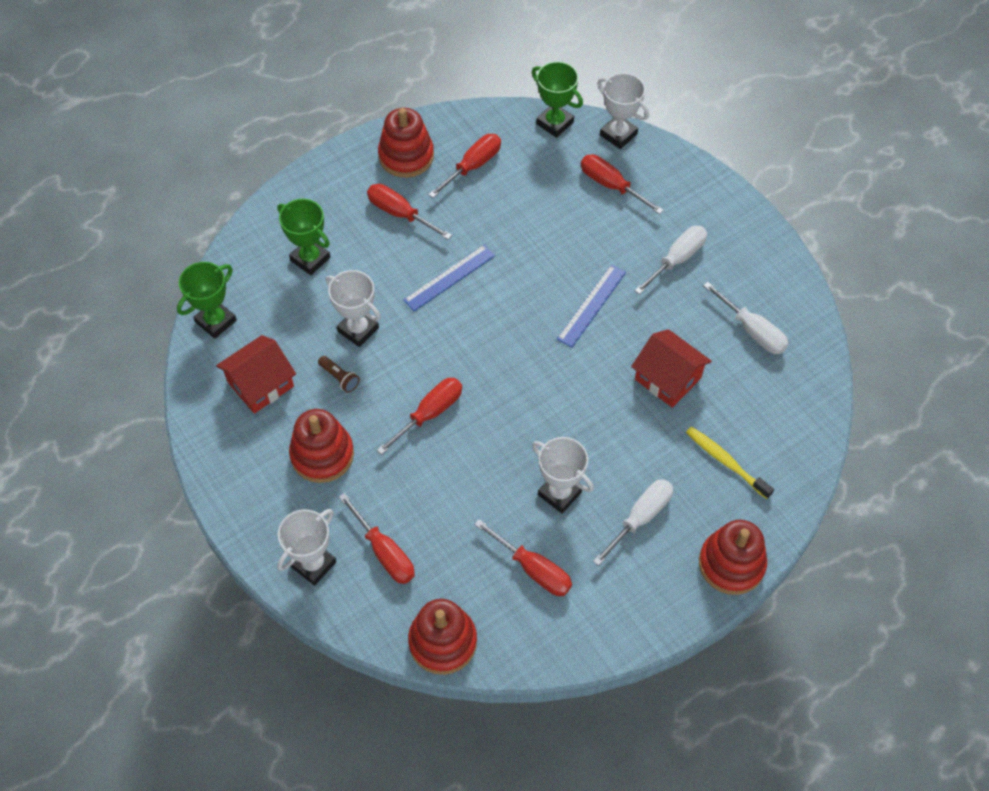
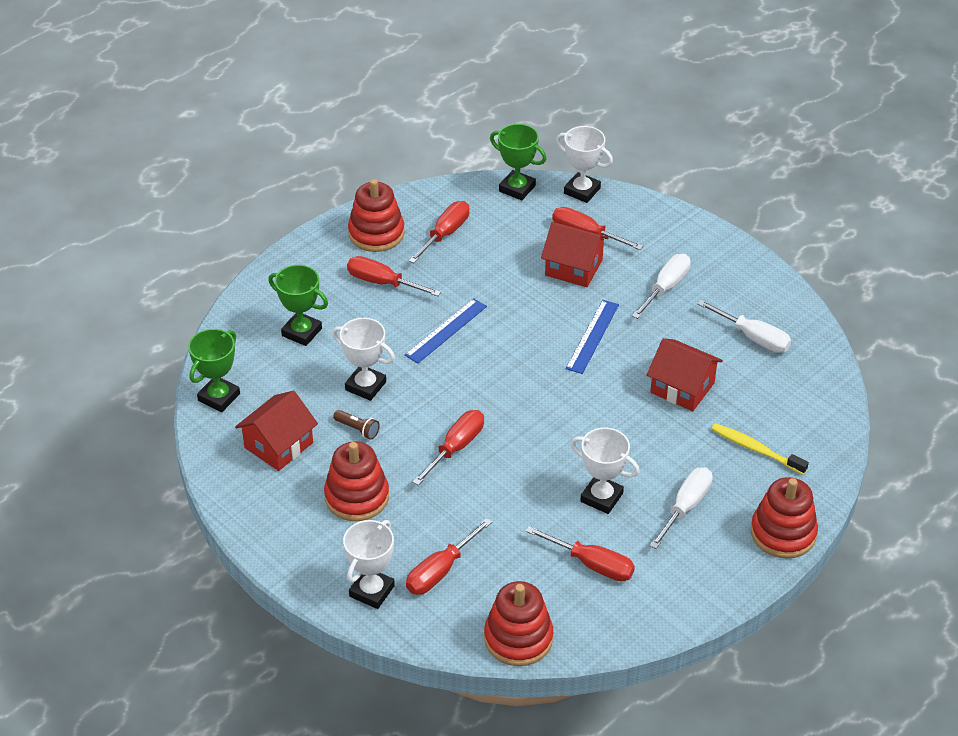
camera: 10 degrees left, 15 degrees down
(384, 552) = (440, 571): red screwdriver -> red screwdriver turned 90 degrees clockwise
(590, 223) = (573, 268): none -> red house

